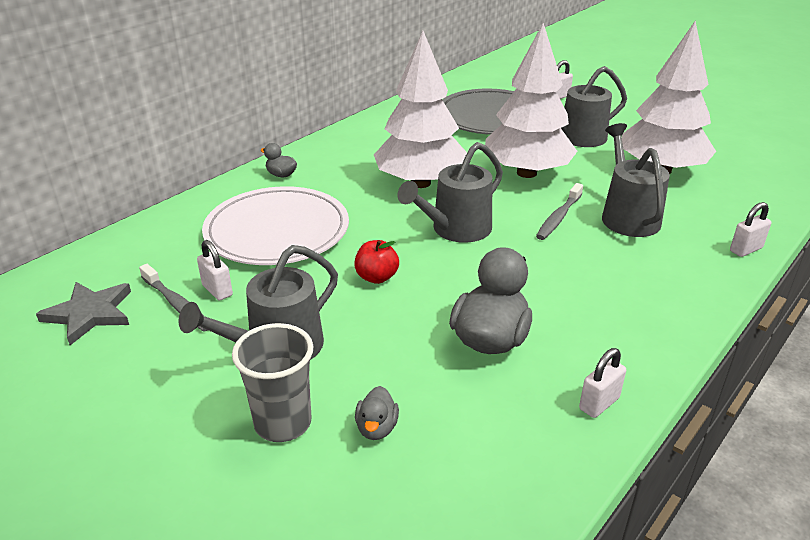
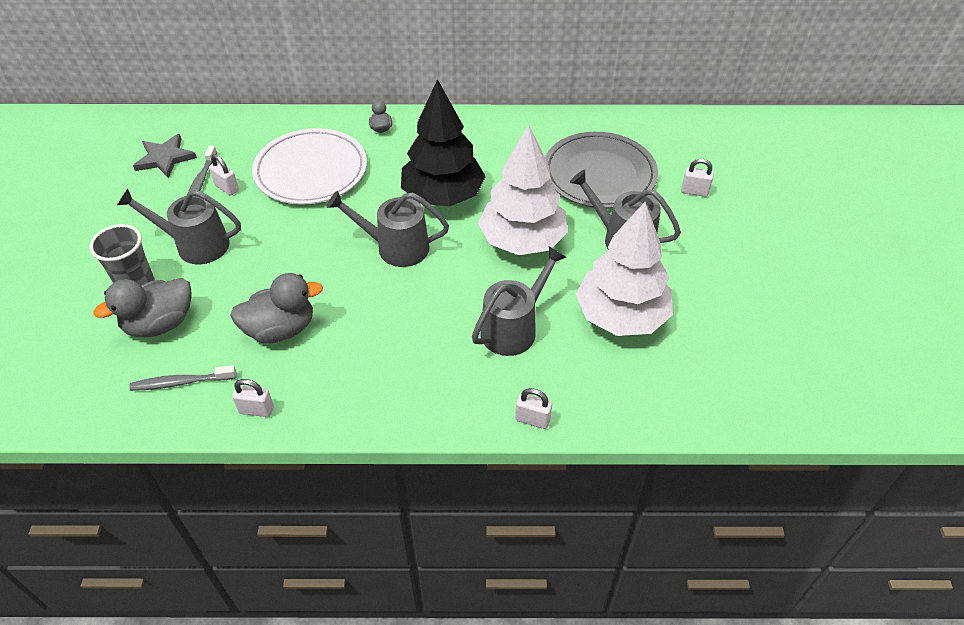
camera: 50 degrees right, 15 degrees up
(217, 290) = (227, 188): white padlock -> white padlock turned 60 degrees counterclockwise
(376, 277) = (301, 243): red apple -> none
(376, 428) = (160, 324): grey duck -> grey duck, size x2.05
(420, 183) = (443, 196): white tree -> black tree
(559, 217) = (470, 291): grey toothbrush -> grey toothbrush (182, 382)

